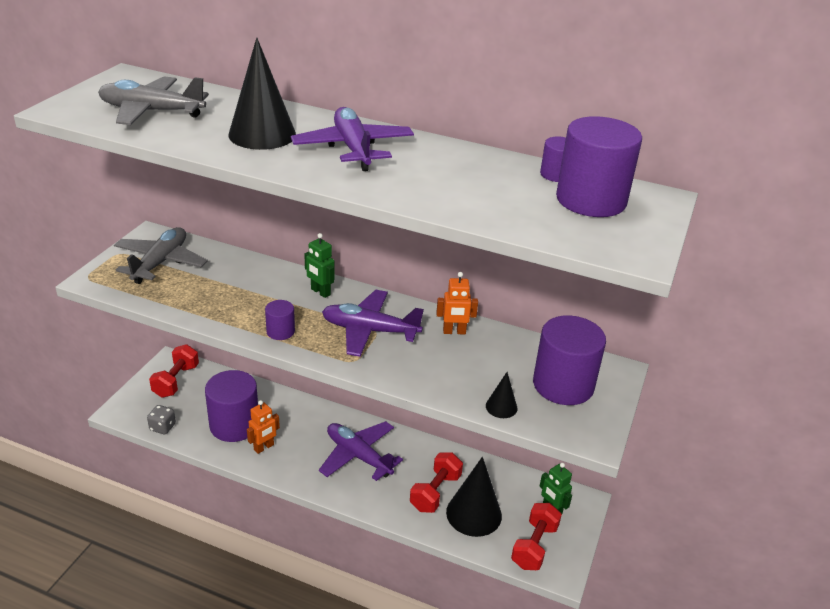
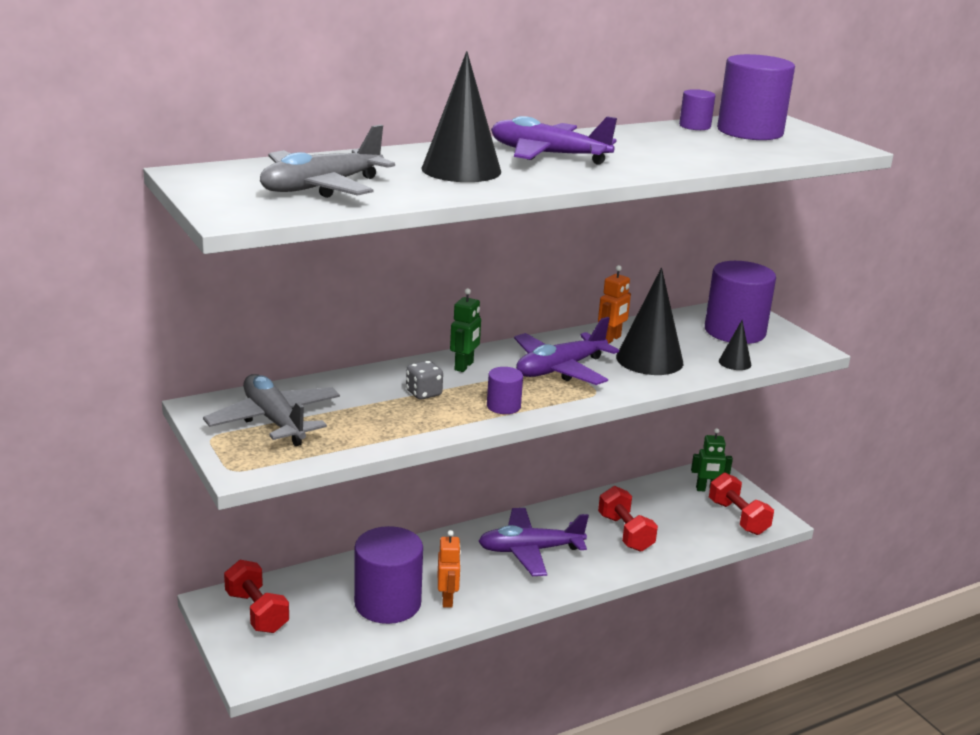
camera: 50 degrees left, 10 degrees down
(162, 427) = (325, 653): grey dice -> grey dice (423, 393)
(320, 292) = (464, 366): green robot -> green robot turned 60 degrees counterclockwise
(474, 513) = (672, 527): black cone -> black cone (649, 360)

